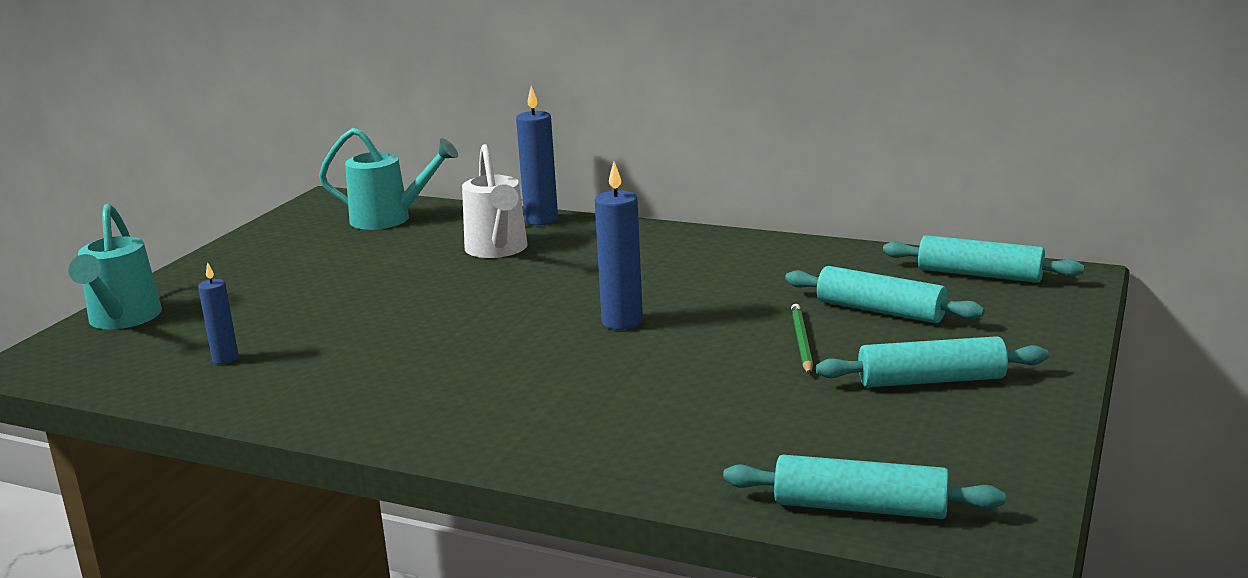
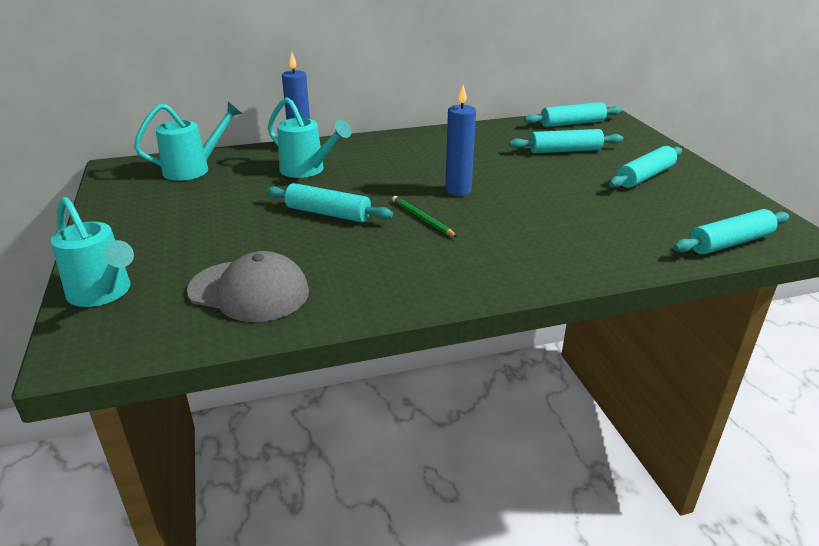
camera: 40 degrees left, 10 degrees up
(225, 359) = (249, 291): blue candle -> grey cap
(430, 305) = (328, 213): none -> turquoise rolling pin
(497, 250) = (307, 170): white watering can -> turquoise watering can
(801, 342) = (561, 175): green pencil -> green pencil (422, 218)

